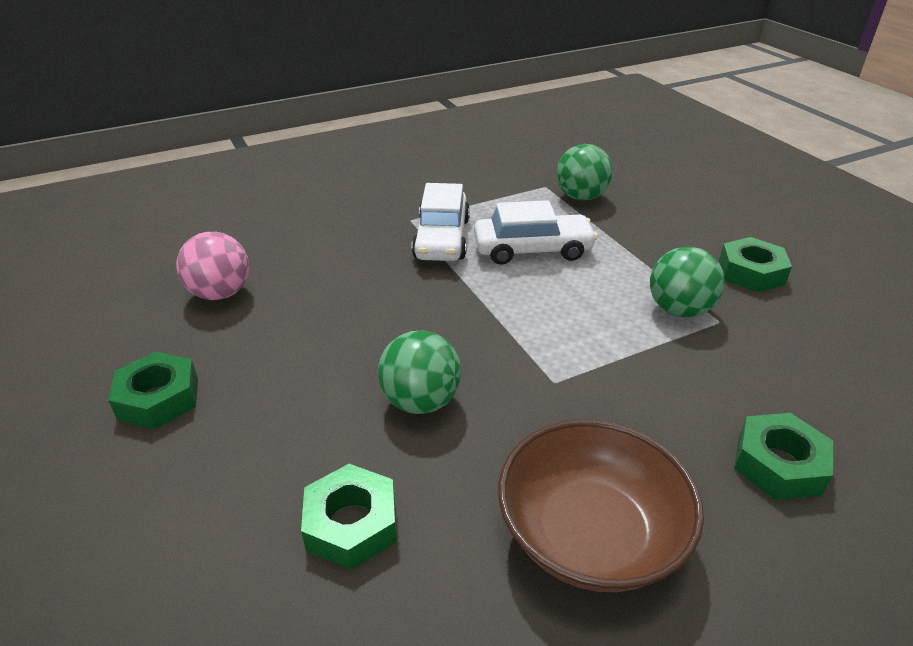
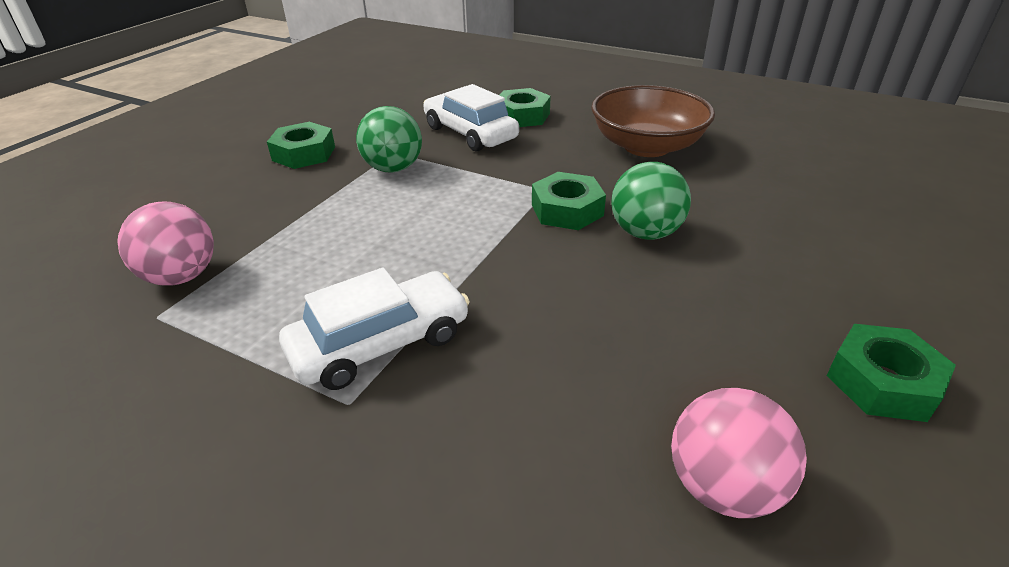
camera: 125 degrees left, 0 degrees up
(351, 524) = (768, 211): green nut -> green nut (567, 210)
(532, 249) = (351, 265): white car -> white car (470, 133)
(581, 197) = (181, 276): green ball -> pink ball

